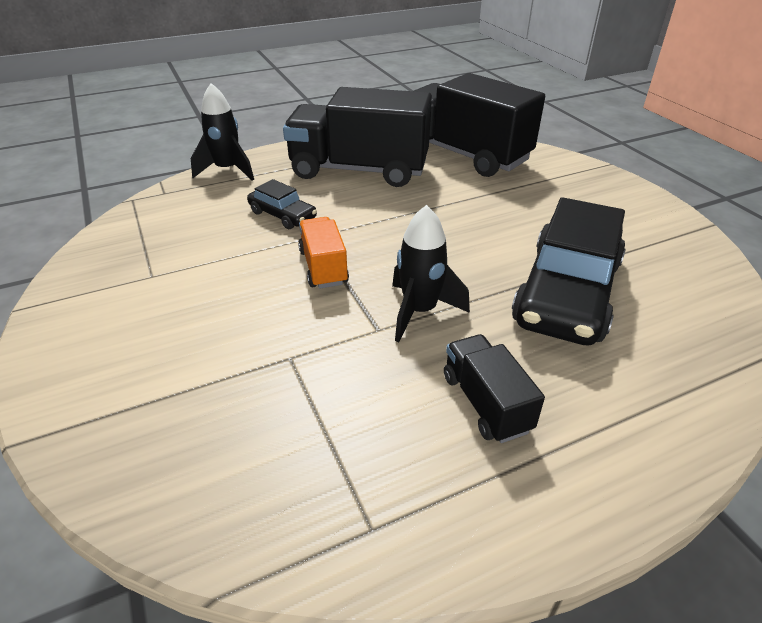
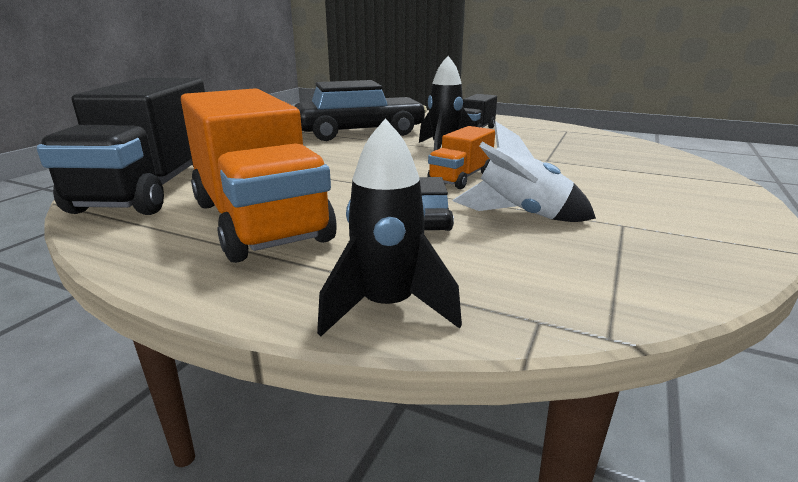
camera: 130 degrees left, 15 degrees down
(228, 248) = (520, 215): none -> white rocket
(359, 170) = (259, 221): black truck -> orange truck

